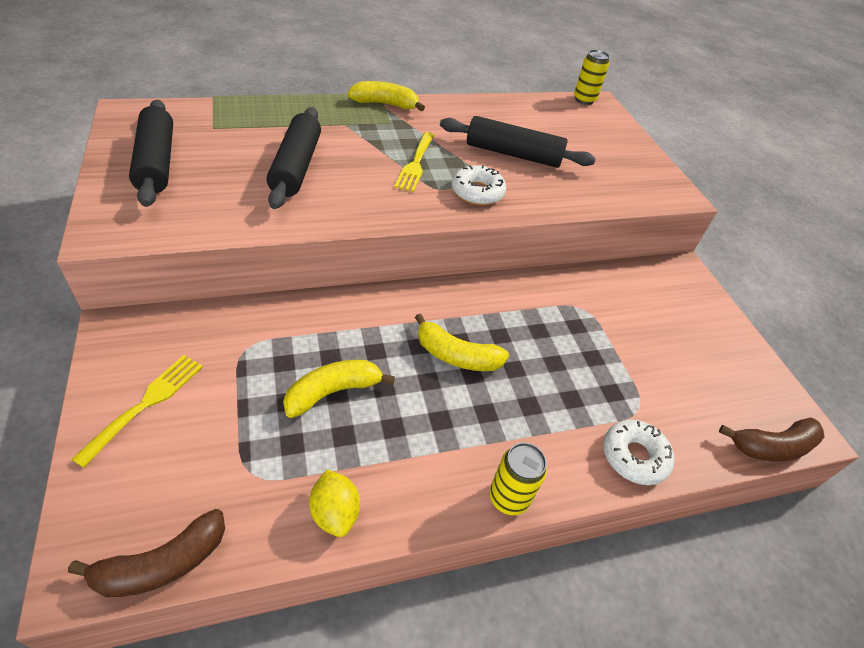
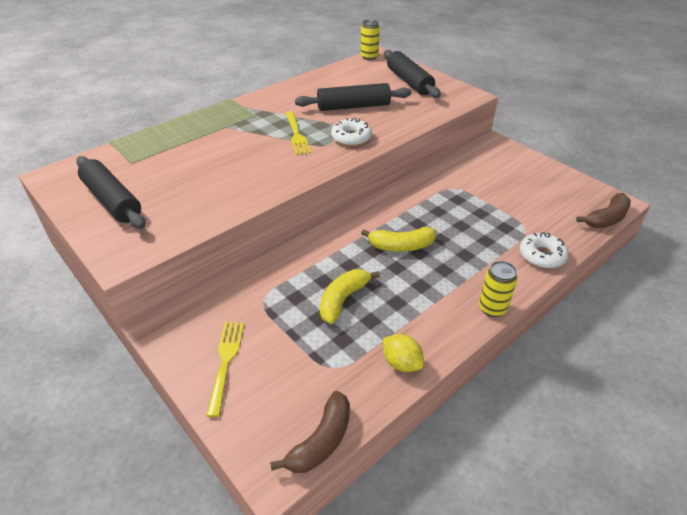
camera: 20 degrees left, 5 degrees down
(296, 167) = (217, 166): black rolling pin -> black rolling pin (409, 82)
(385, 104) = (241, 104): yellow banana -> none

